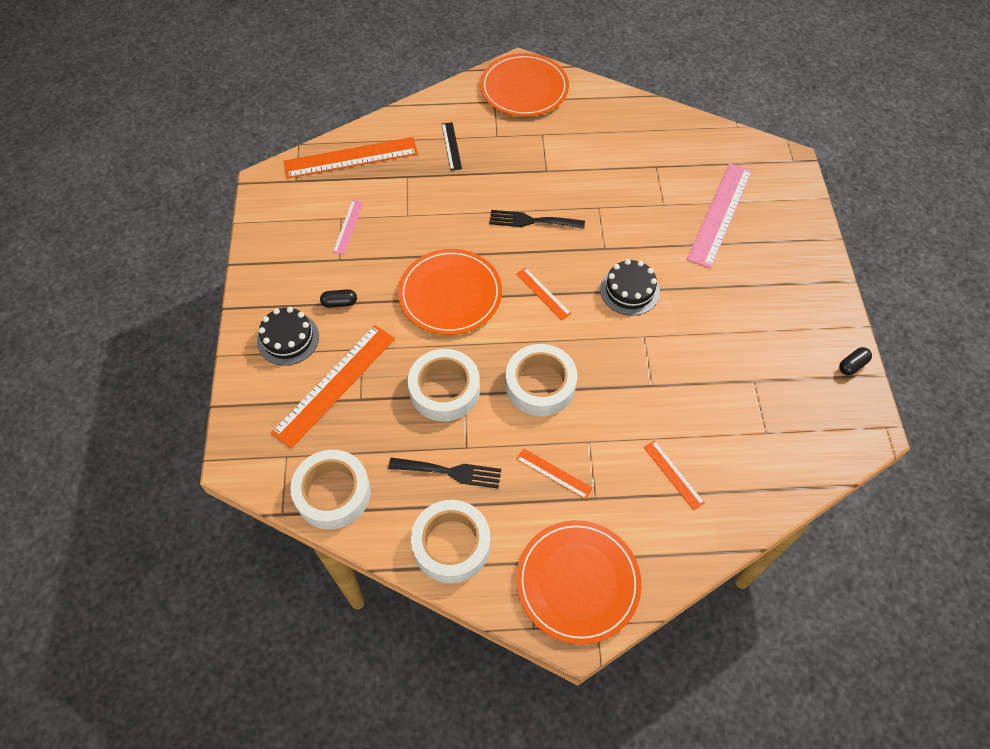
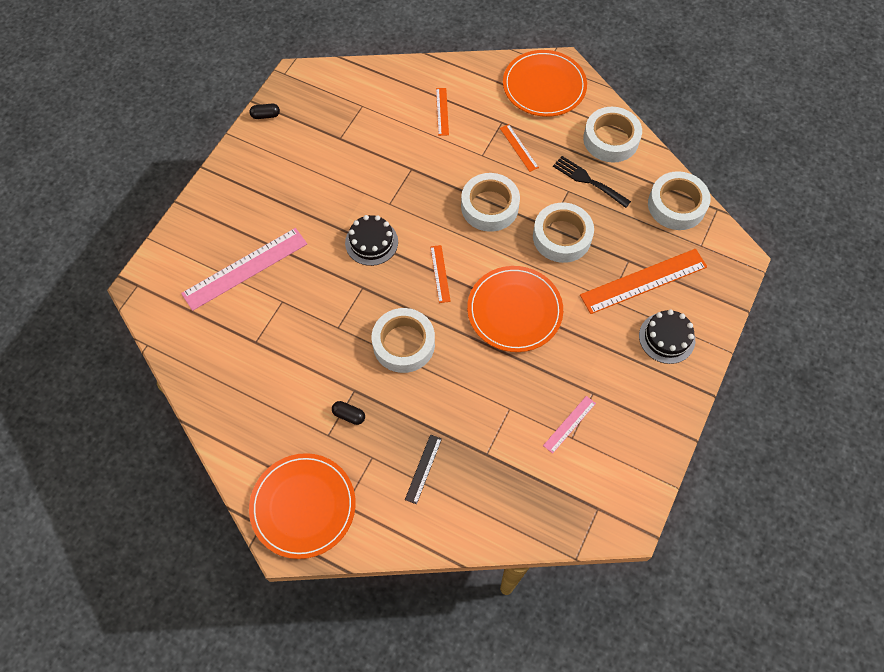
camera: 150 degrees left, 5 degrees up
(339, 303) = (610, 349): black capsule -> black capsule (349, 415)
(351, 158) = (530, 508): orange ruler -> none
(532, 221) = (403, 344): black fork -> white tape

